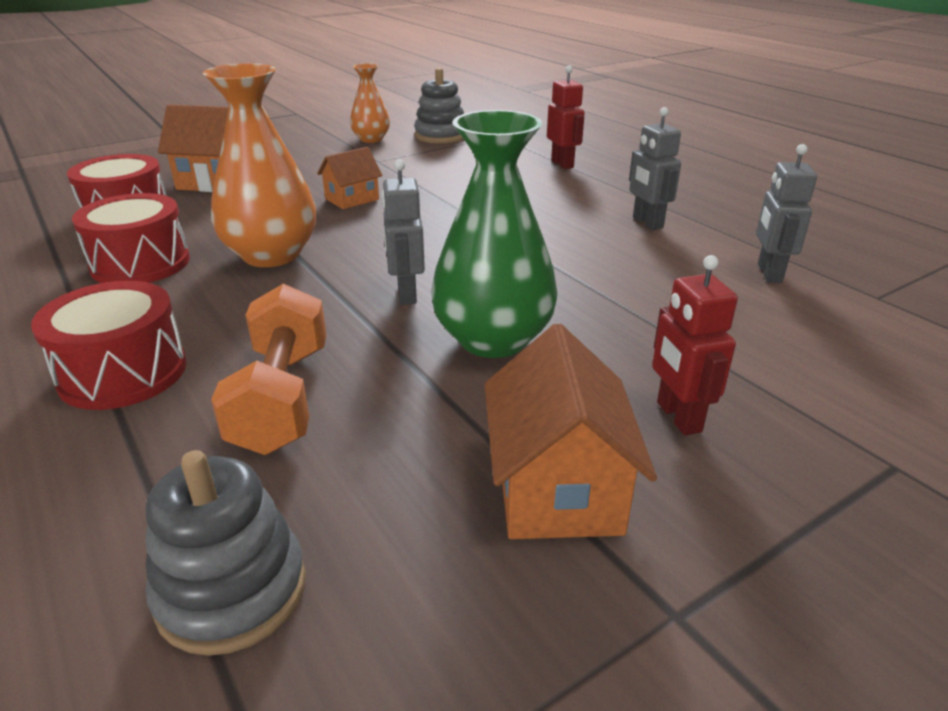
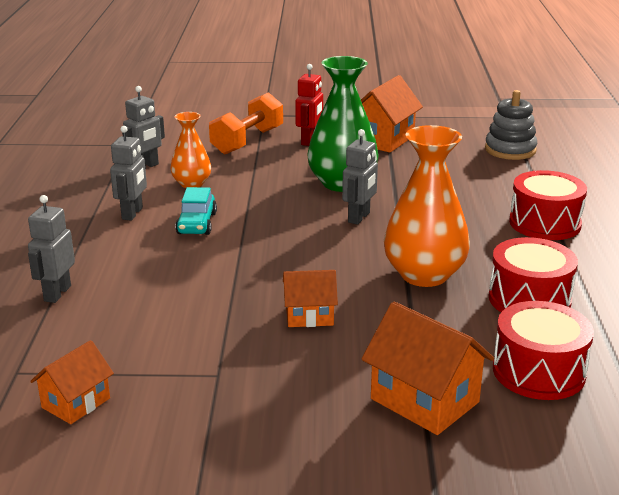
camera: 145 degrees left, 5 degrees down
(282, 398) = (467, 190): orange dumbbell -> orange dumbbell (247, 141)
(371, 139) = (166, 433): orange vase -> orange vase (192, 183)
(440, 136) = (76, 403): grey stacking toy -> orange house
(562, 164) = (57, 293): red robot -> grey robot
(569, 233) = (197, 223): none -> turquoise car

